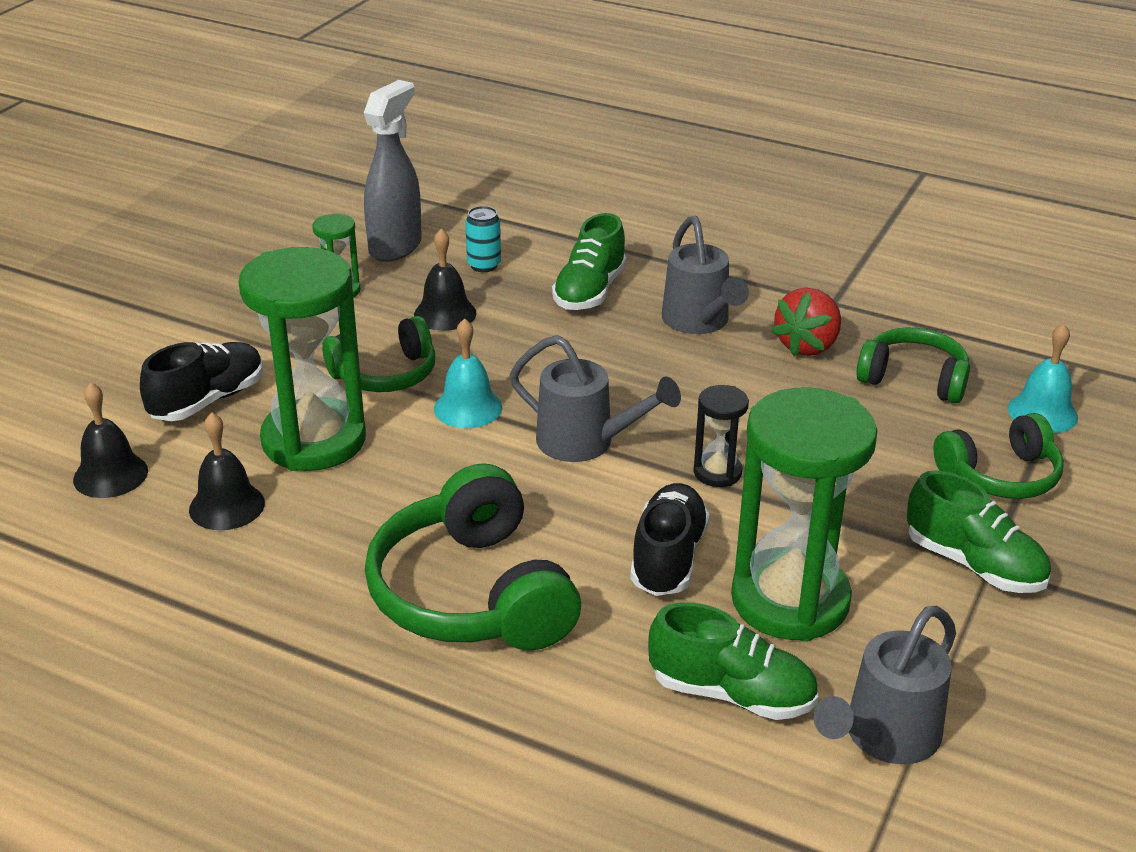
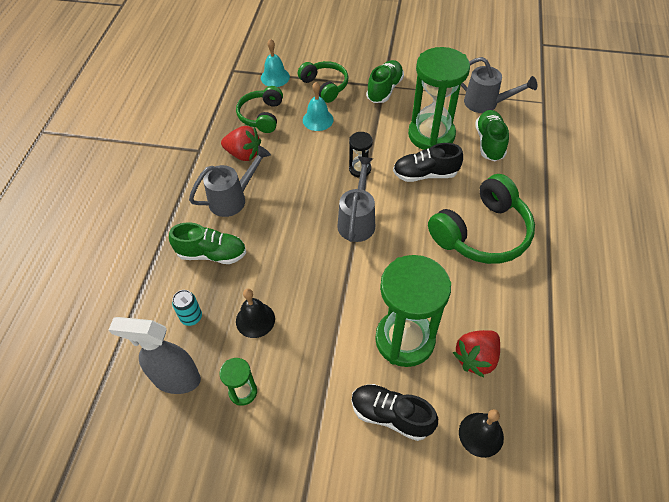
camera: 105 degrees left, 20 degrees up
(227, 506) = (476, 358): black bell -> red strawberry
(385, 374) = (330, 328): green headphones -> none
(468, 408) = (347, 277): turquoise bell -> turquoise bell (318, 120)

